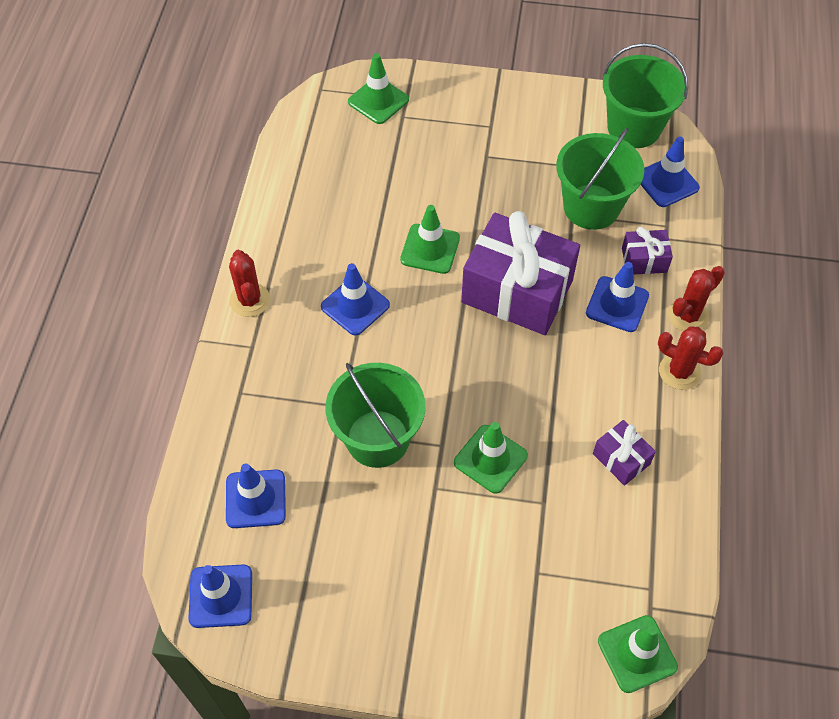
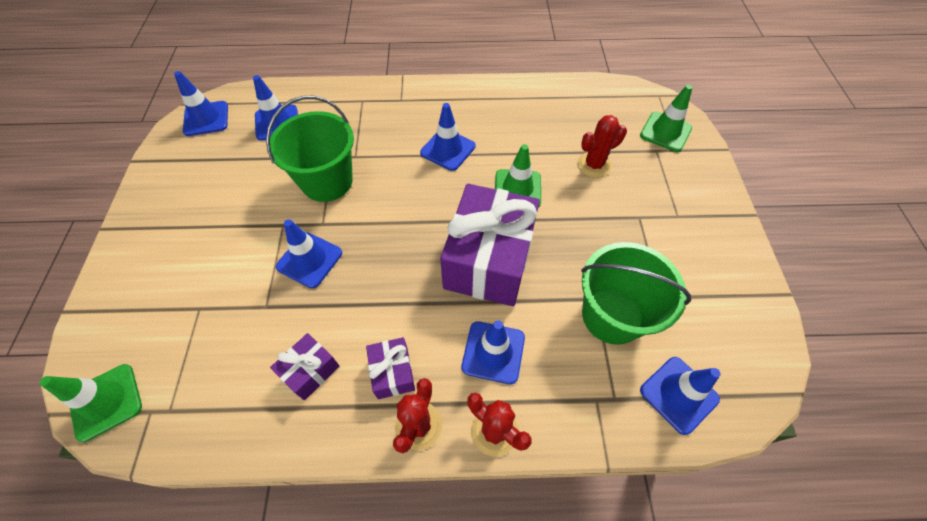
camera: 80 degrees right, 0 degrees up
(250, 300) = (440, 91): red cactus -> red cactus (594, 165)
(490, 459) = (309, 260): green traffic cone -> blue traffic cone
(634, 127) = (744, 351): green bucket -> none
(644, 260) = (558, 376): purple gift -> purple gift (393, 372)

